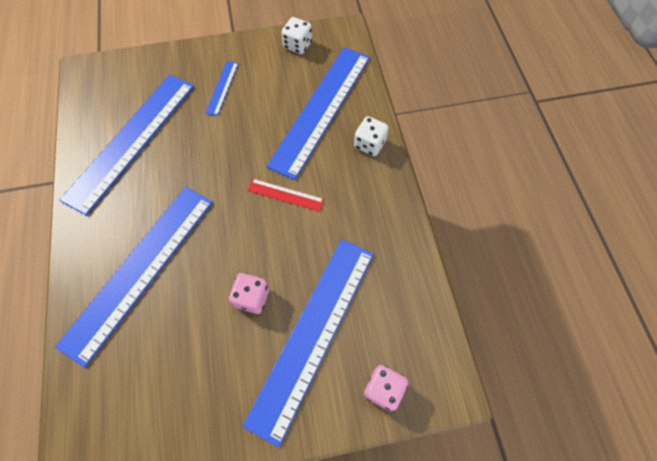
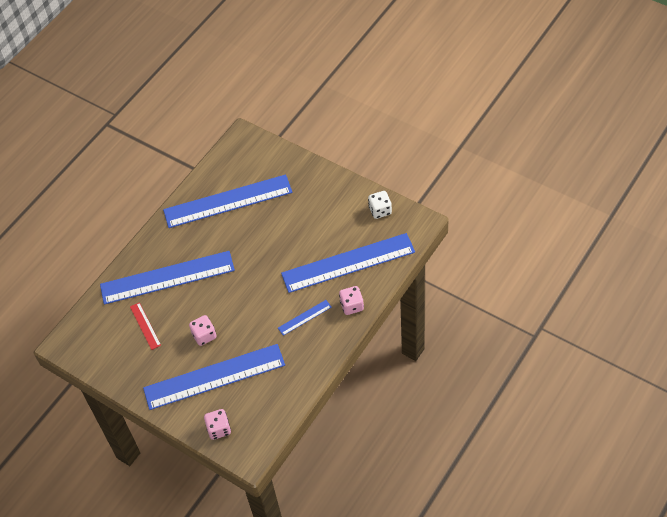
camera: 50 degrees right, 10 degrees down
(222, 88) = (306, 205): blue ruler -> blue ruler (304, 317)
(285, 194) = (275, 297): red ruler -> red ruler (145, 326)
(369, 144) = (352, 306): white dice -> pink dice

